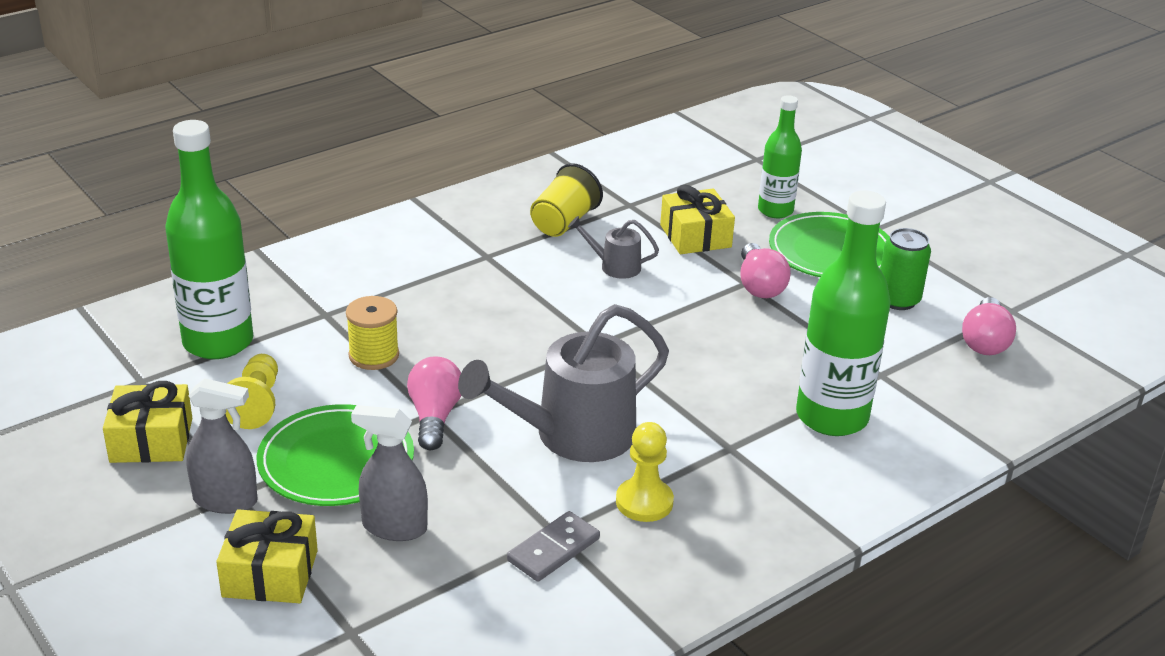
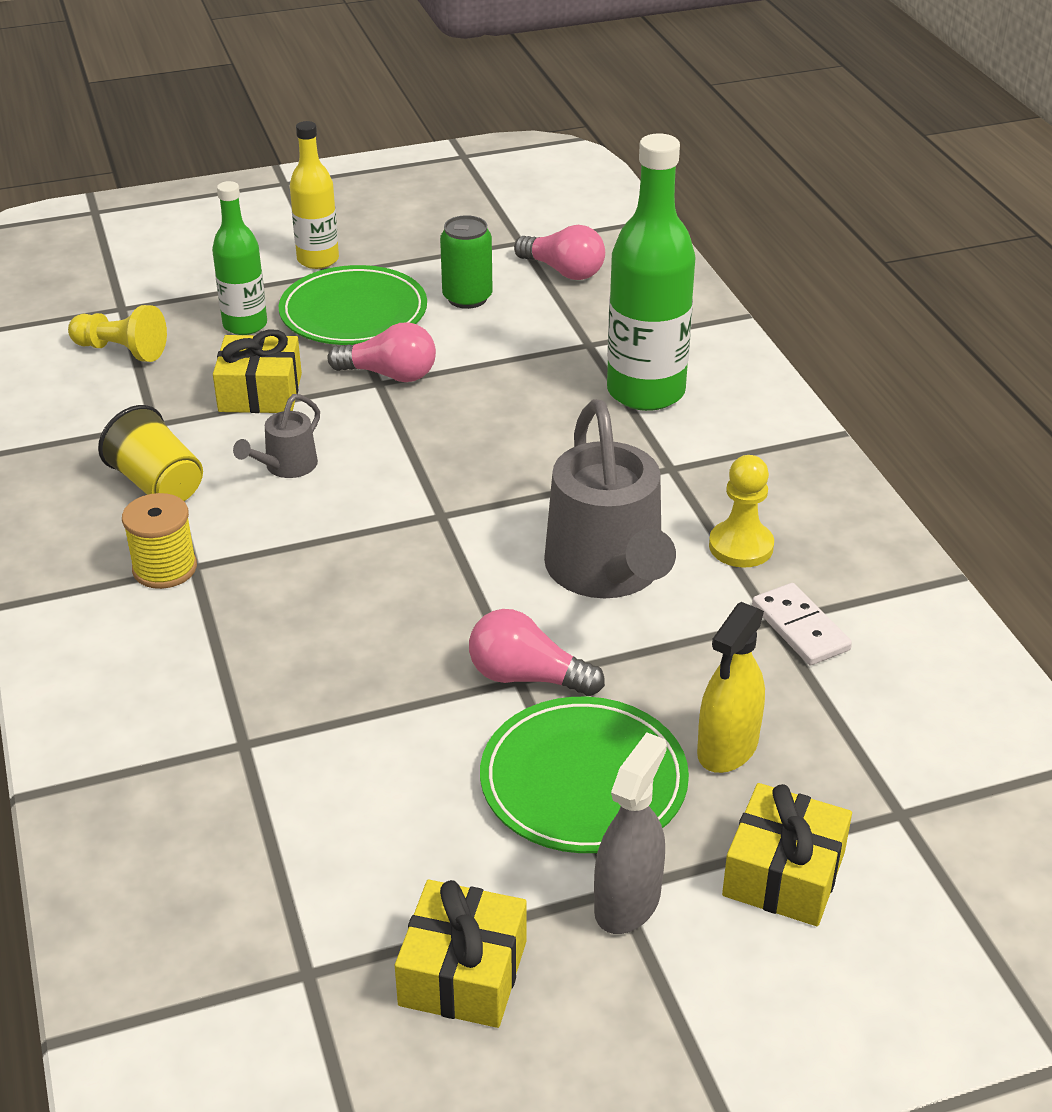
camera: 70 degrees left, 5 degrees up
(218, 342) = (251, 871): green bottle -> none
(256, 404) = (426, 846): yellow pawn -> yellow pawn (121, 351)
(374, 355) = (368, 710): yellow spool -> yellow spool (165, 568)
(394, 527) = (727, 748): grey spray bottle -> yellow spray bottle
(553, 549) = (800, 628): grey domino -> white domino
(891, 220) = (318, 260): none -> yellow bottle

